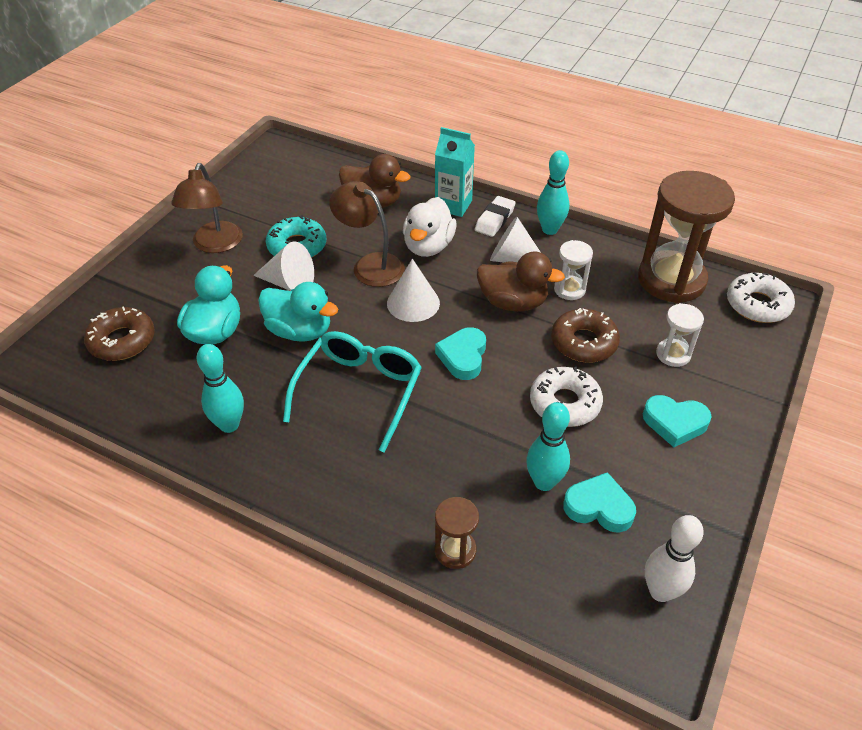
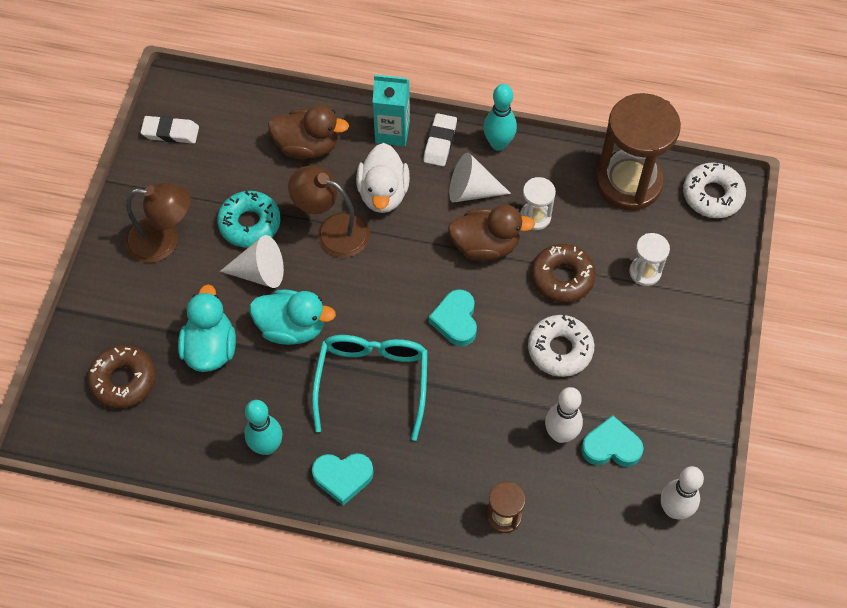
camera: 15 degrees left, 15 degrees up
(215, 245) = (163, 241): brown lamp -> brown lamp turned 75 degrees counterclockwise
(259, 174) = (170, 132): none -> white eraser
(413, 303) = (390, 268): white cone -> none
(544, 482) = (560, 434): turquoise bowling pin -> white bowling pin
(674, 423) = (659, 347): turquoise heart -> turquoise heart (343, 477)

